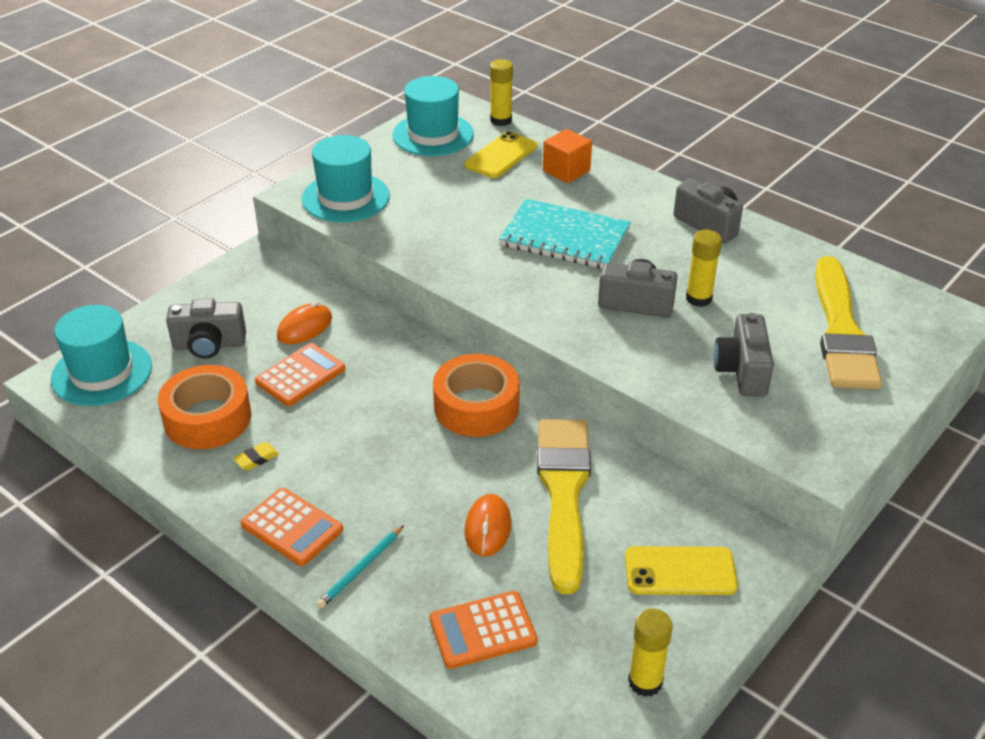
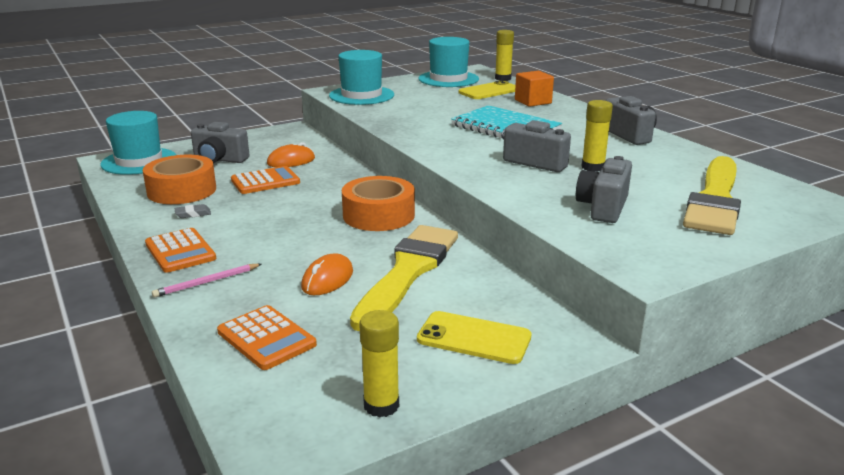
camera: 20 degrees right, 15 degrees down
(256, 459) = (193, 214): yellow eraser -> grey eraser
(361, 568) = (207, 282): turquoise pencil -> pink pencil
(483, 630) = (266, 338): orange calculator -> orange calculator turned 135 degrees counterclockwise

